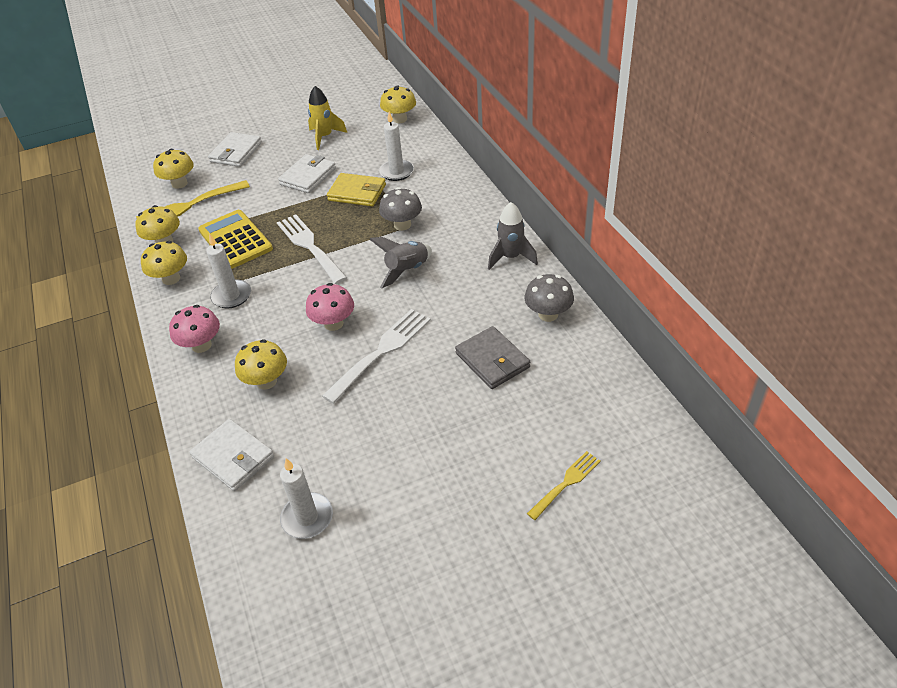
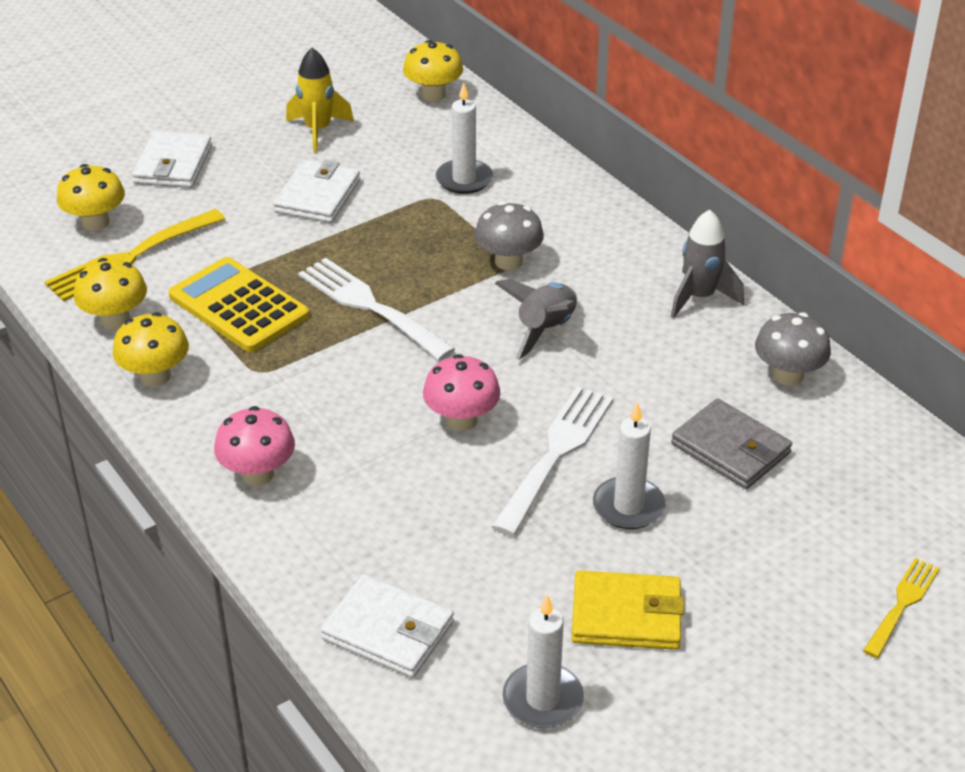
camera: 15 degrees left, 5 degrees down
(231, 296) = (273, 394): white candle -> white candle (628, 506)
(266, 381) = (391, 516): yellow mushroom -> none
(357, 193) = (412, 216): yellow wallet -> yellow wallet (626, 615)

